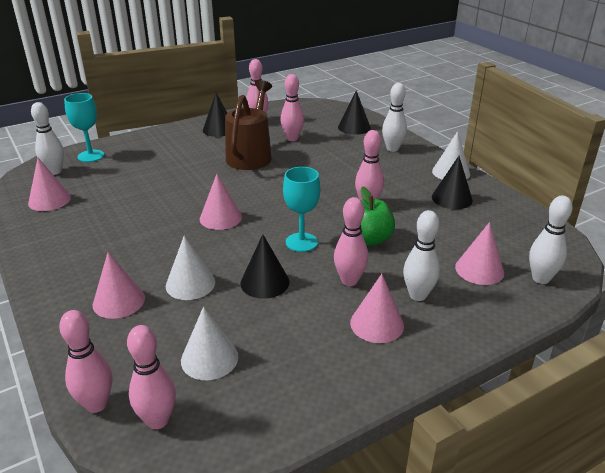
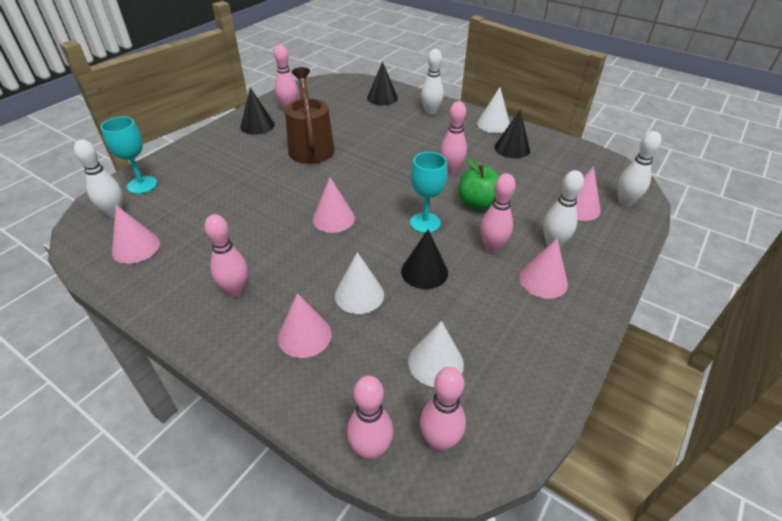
camera: 25 degrees left, 10 degrees up
(292, 138) = (336, 120): pink bowling pin -> pink bowling pin (235, 291)

